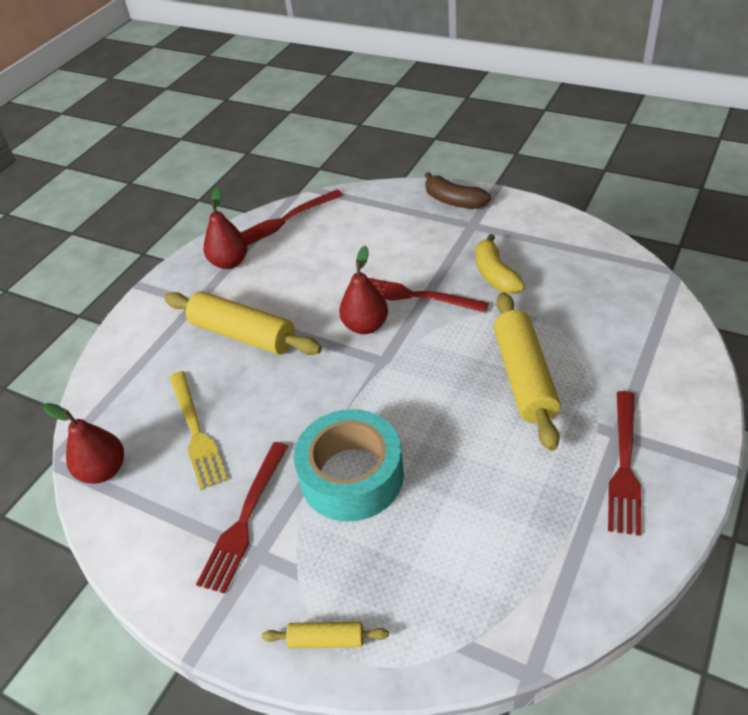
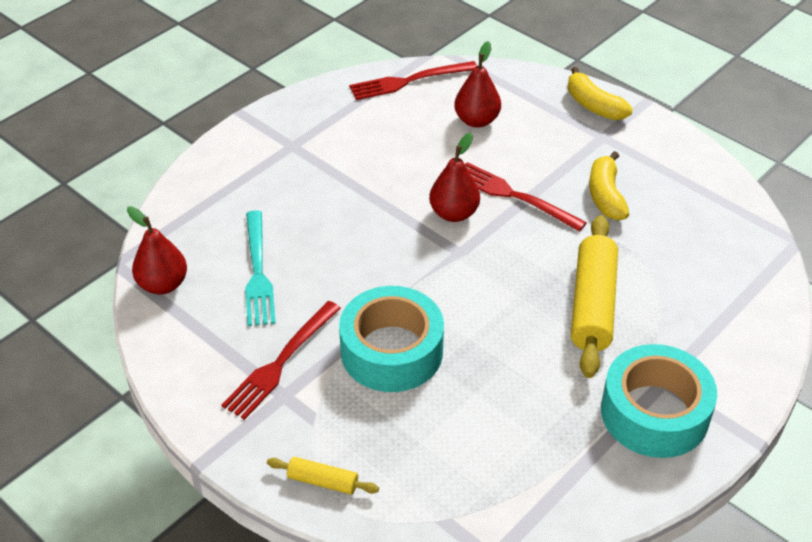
camera: 10 degrees right, 0 degrees up
(197, 433) = (258, 273): yellow fork -> turquoise fork
(229, 262) = (338, 112): red pear -> red pear (476, 120)
(243, 334) = (330, 190): yellow rolling pin -> none
(454, 201) = (594, 105): brown banana -> yellow banana
(624, 467) = (654, 413): red fork -> turquoise tape

